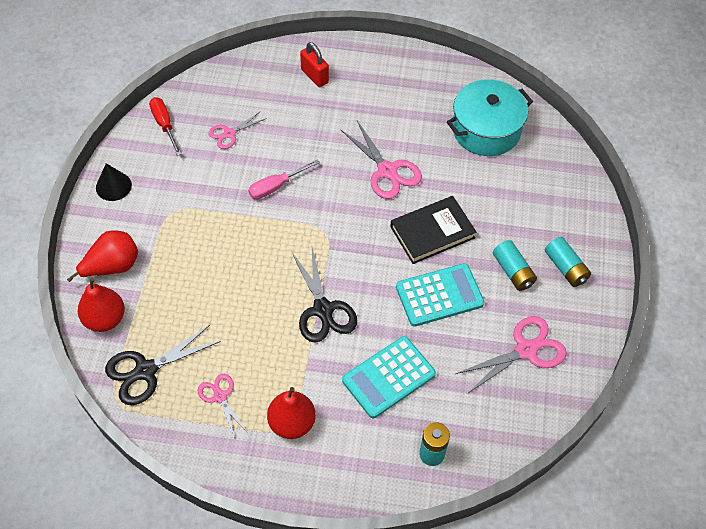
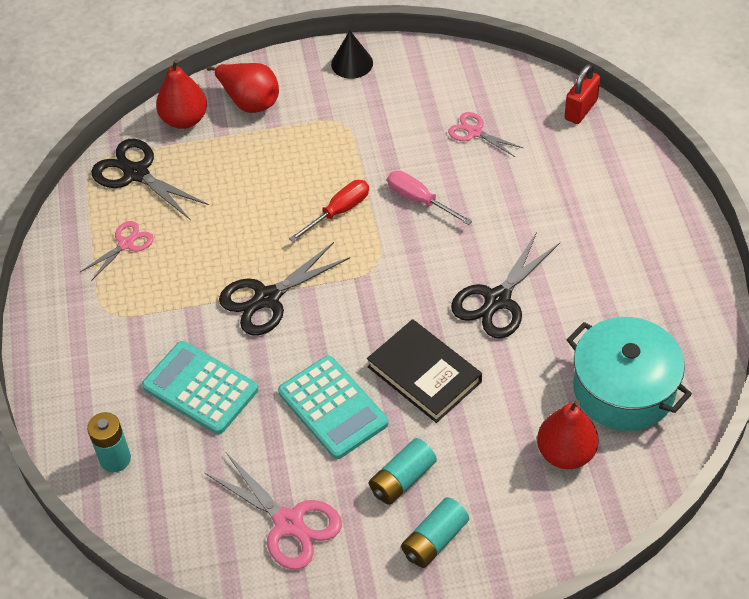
camera: 75 degrees right, 5 degrees down
(164, 125) = (457, 73): red screwdriver -> red screwdriver (339, 211)
(292, 423) = (114, 316): red pear -> red pear (565, 453)
(314, 76) = (610, 181): red padlock -> red padlock (580, 109)
(387, 171) = (497, 300): pink scissors -> black scissors

